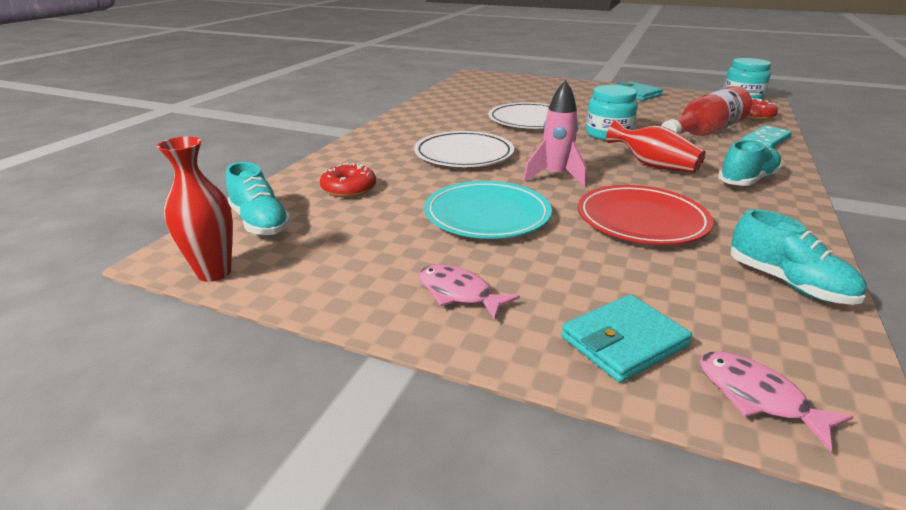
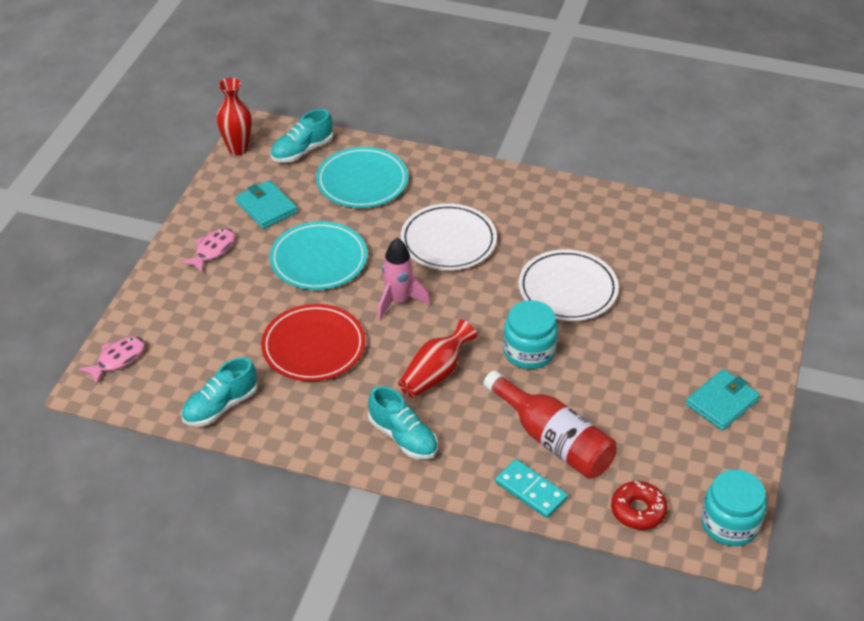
camera: 85 degrees right, 15 degrees up
(349, 188) = (362, 181): red donut -> turquoise plate
(624, 341) = (164, 316): turquoise wallet -> turquoise wallet (266, 207)

